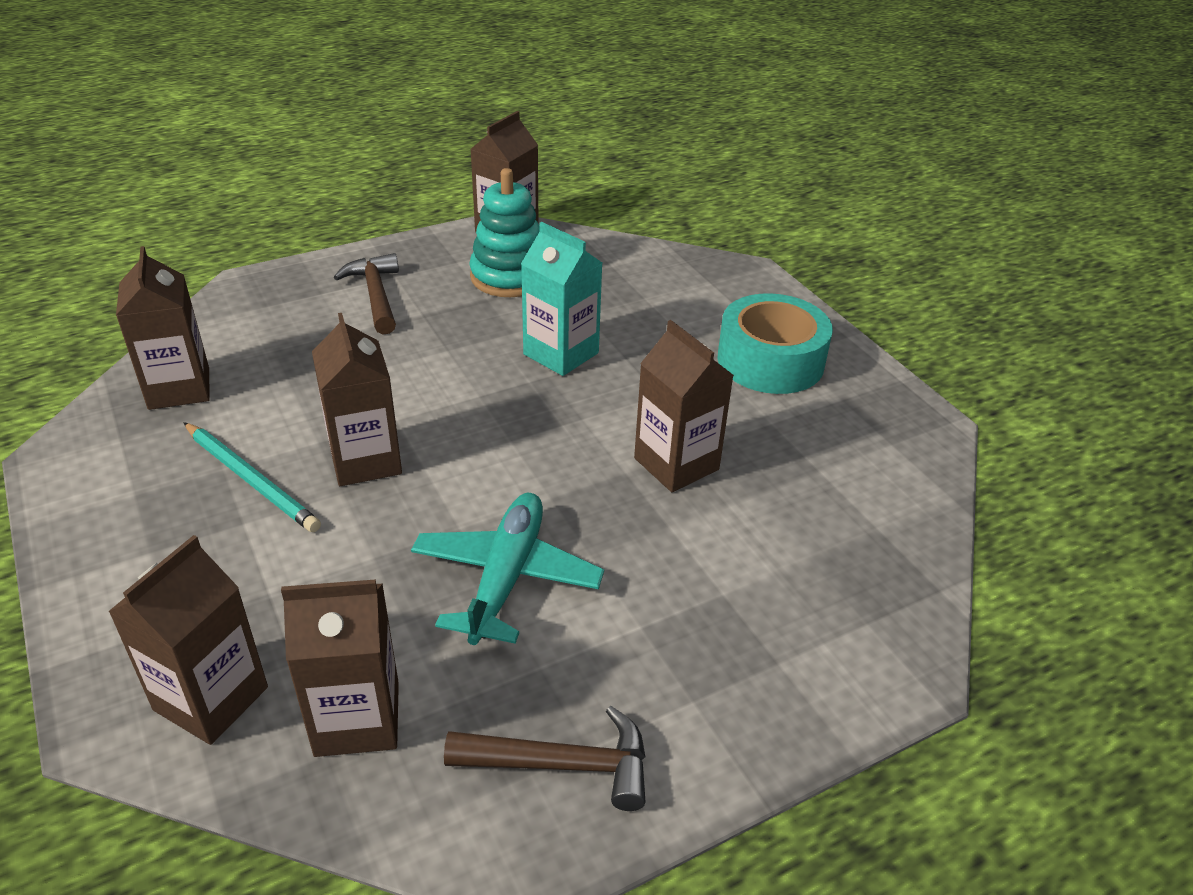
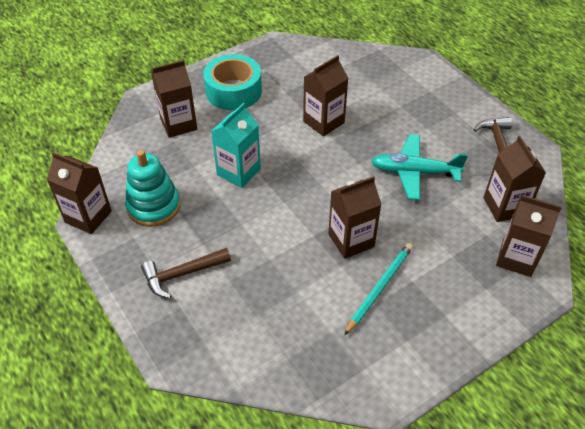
camera: 95 degrees left, 10 degrees up
(179, 388) = (306, 356): brown carton -> brown carton (178, 124)

